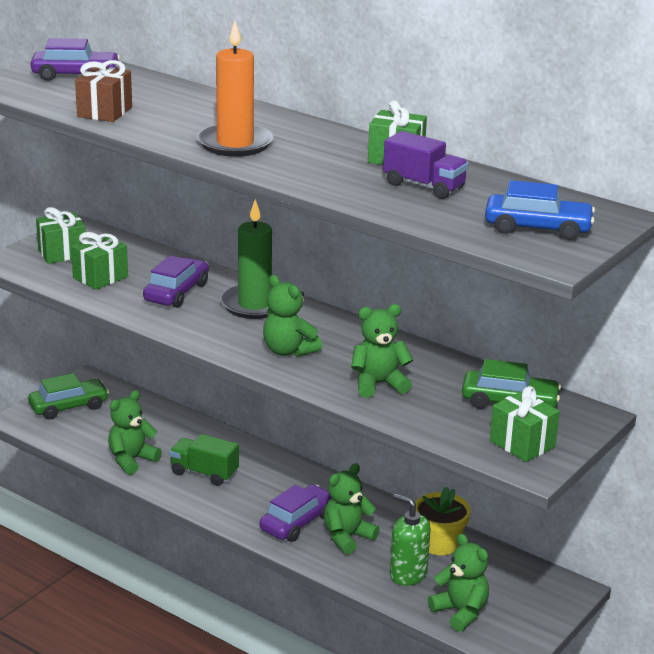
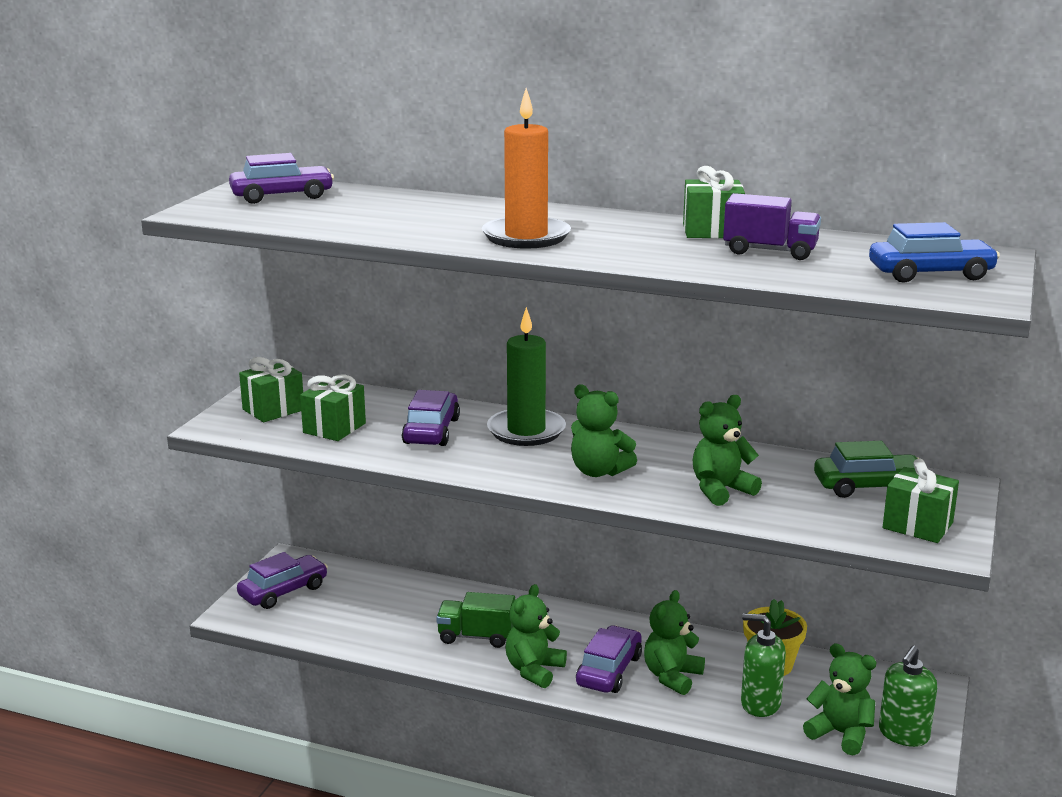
camera: 15 degrees left, 5 degrees down
(69, 407) = (283, 591): green car -> purple car
(104, 112) = (349, 224): brown gift -> none
(132, 460) = (387, 637): green teddy bear -> green teddy bear (534, 670)
(515, 624) = (903, 734): none -> green soap dispenser

